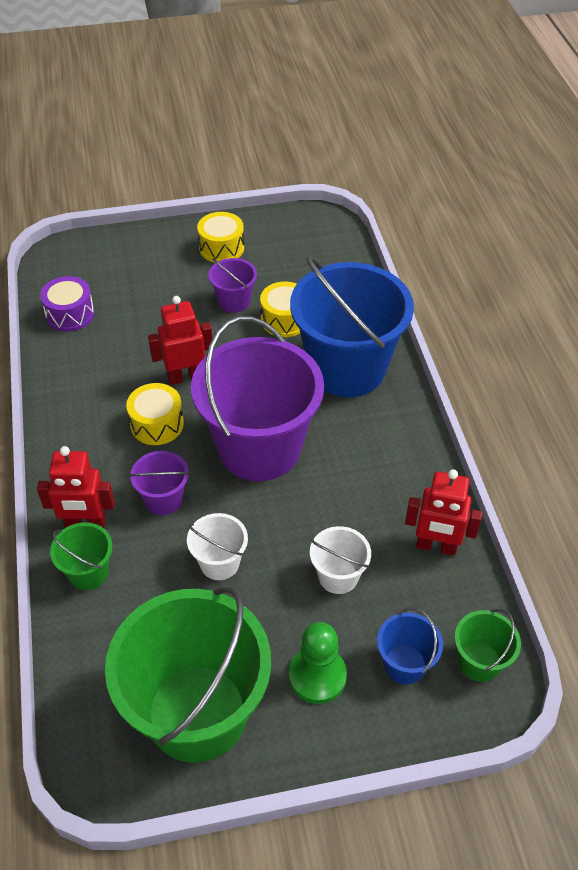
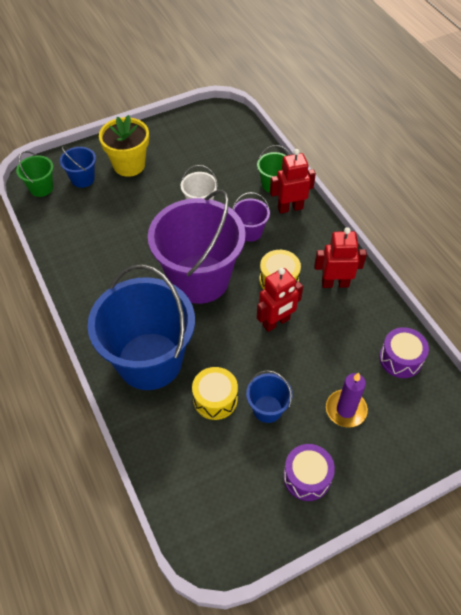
camera: 165 degrees right, 5 degrees up
(156, 286) = (346, 410): none -> purple candle
(197, 712) = (186, 140): green bucket -> none
(221, 248) = (307, 477): yellow drum -> purple drum
(234, 301) = (267, 409): purple bucket -> blue bucket
(317, 676) = (129, 165): green pawn -> yellow flower pot
(338, 576) = (127, 212): white bucket -> none
(436, 546) = (68, 241): red robot -> red robot (335, 283)

